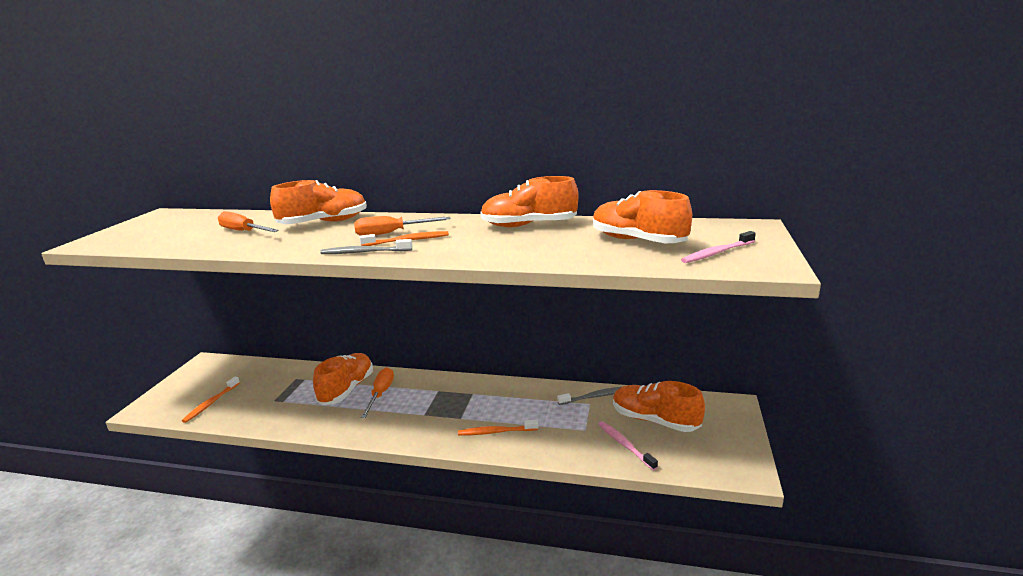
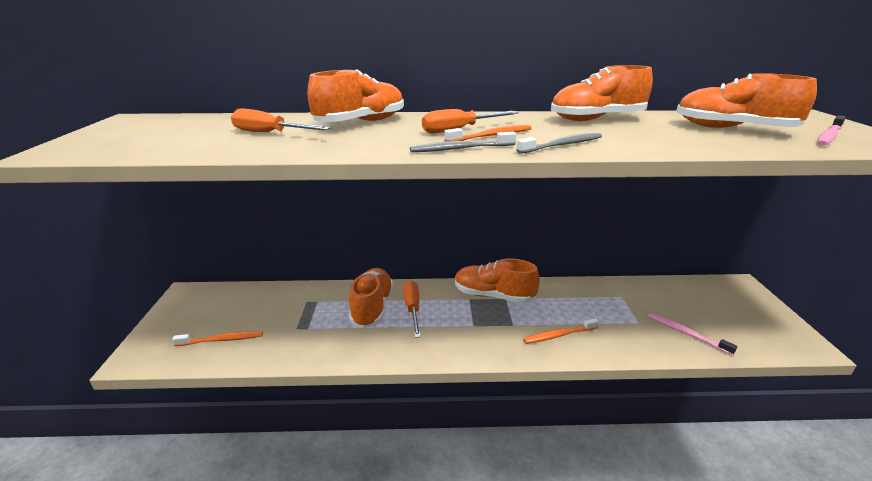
camera: 15 degrees left, 5 degrees up
(211, 403) = (221, 340): orange toothbrush -> orange toothbrush turned 105 degrees counterclockwise
(594, 397) = (621, 289): grey toothbrush -> grey toothbrush (562, 145)
(655, 420) = (691, 306): orange shoe -> orange shoe (493, 295)

